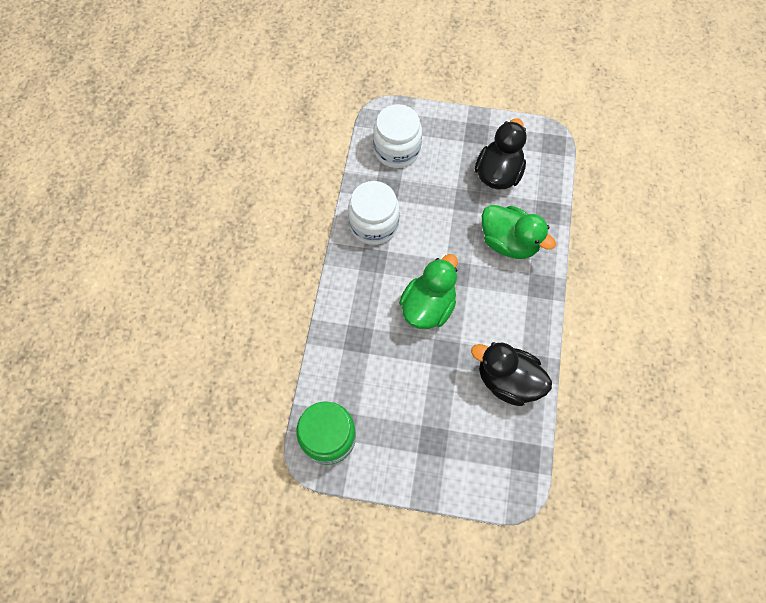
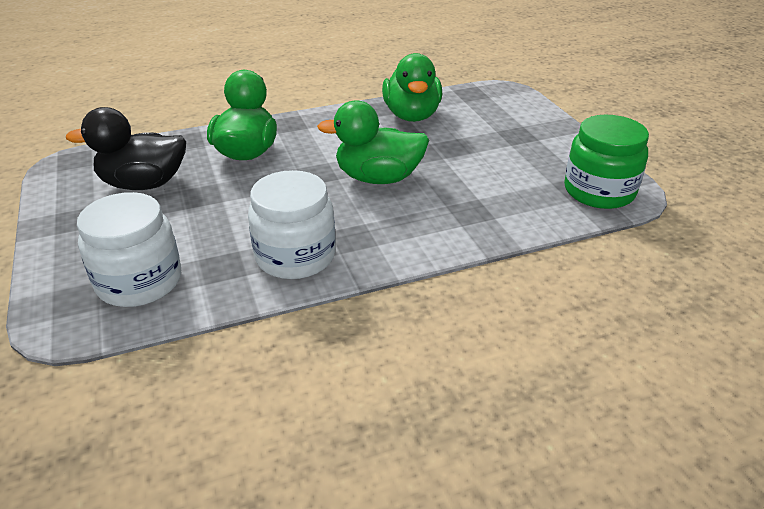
camera: 120 degrees left, 30 degrees down
(507, 380) = (412, 115): black duck -> green duck

